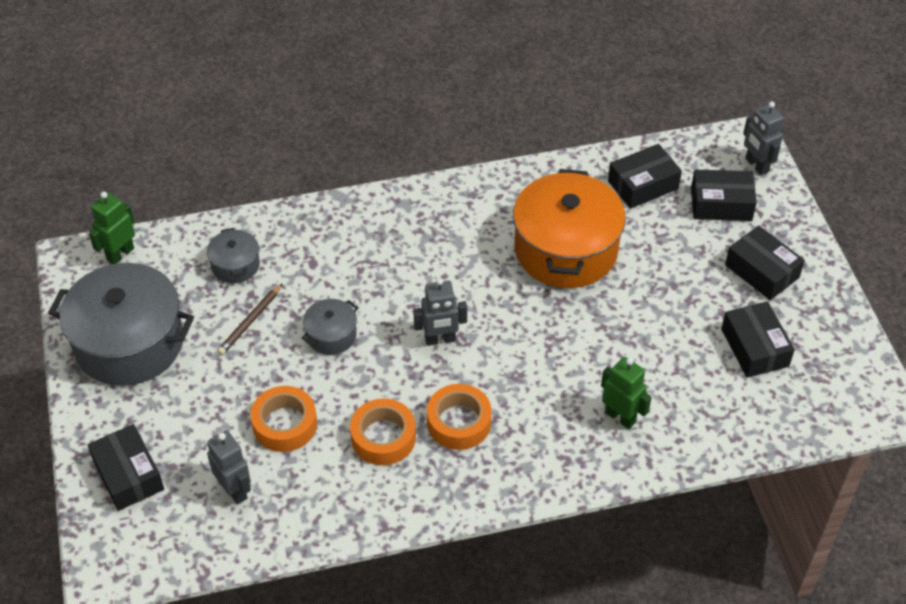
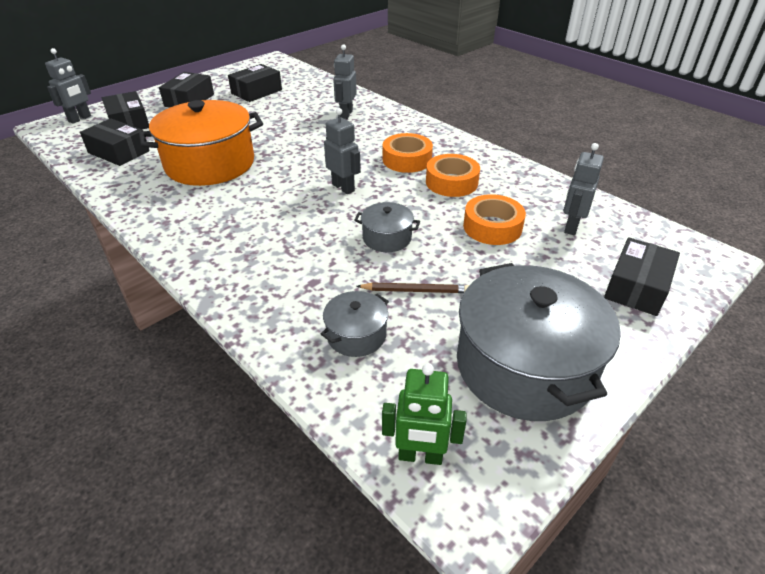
camera: 120 degrees left, 10 degrees down
(620, 417) = (346, 114): green robot -> grey robot

